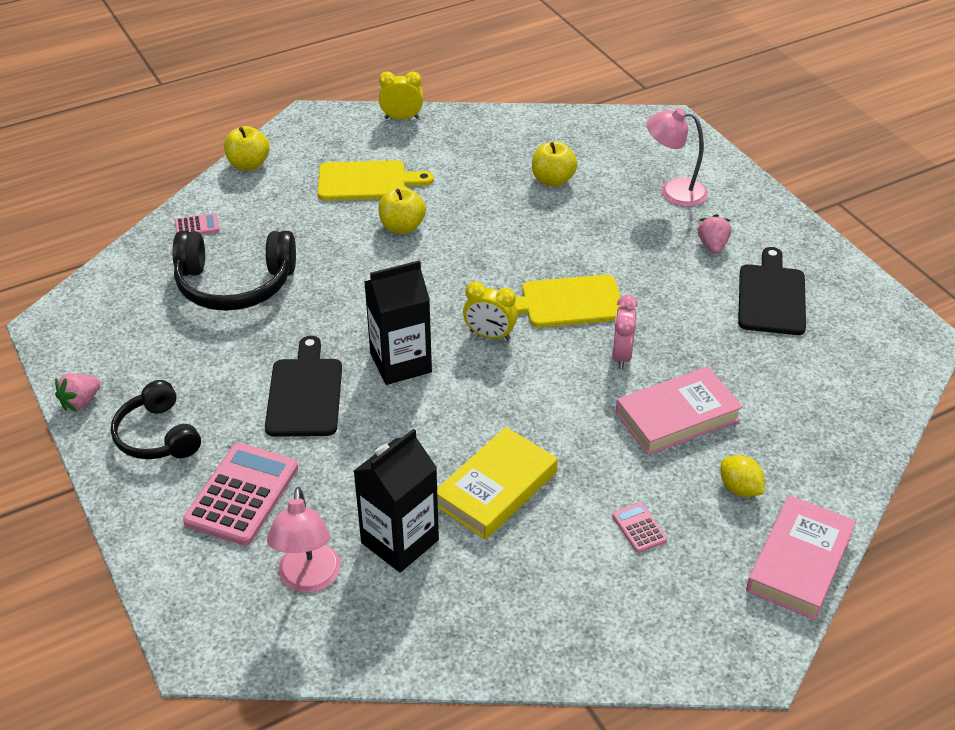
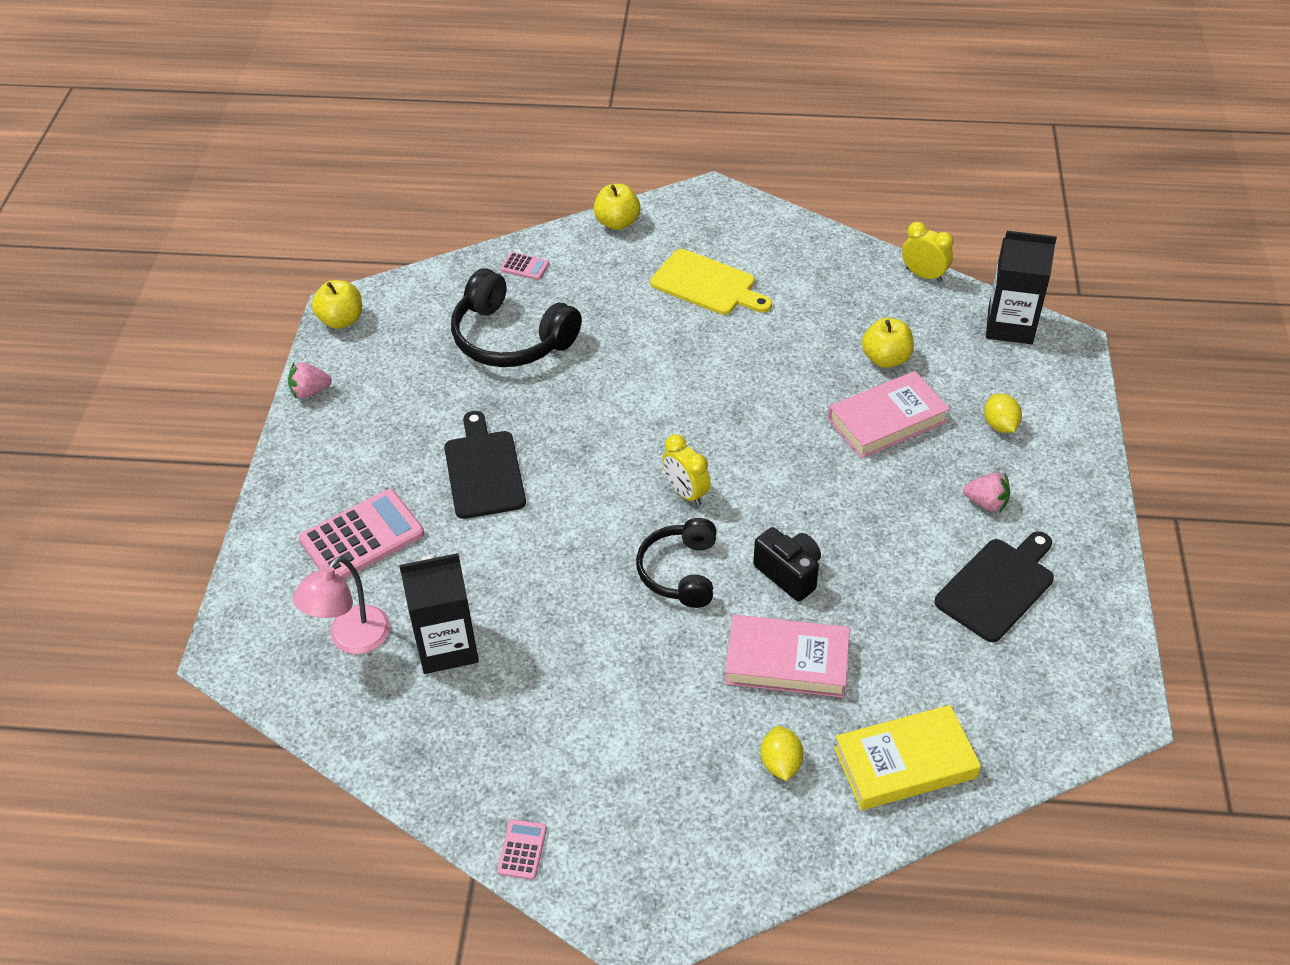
camera: 35 degrees right, 5 degrees up
(158, 435) = (342, 451): black headphones -> black headphones (680, 572)
(305, 393) = (484, 470): black cutting board -> black cutting board turned 45 degrees counterclockwise
(400, 363) = (585, 481): black carton -> black carton (1010, 326)
(402, 118) = (796, 230): yellow clock -> yellow clock (923, 275)
(402, 227) = (700, 346): yellow apple -> yellow apple (341, 320)
(496, 488) = (564, 642): yellow book -> yellow book (905, 763)
(566, 302) = (785, 494): yellow cutting board -> none
(621, 356) = (789, 574): pink clock -> black camera
(639, 528) = (654, 748): pink calculator -> pink calculator (522, 850)
(673, 191) = (1000, 425): pink lamp -> yellow lemon
(712, 246) = (986, 503): pink strawberry -> pink strawberry turned 75 degrees clockwise
(799, 562) = (771, 865): pink book -> pink book (887, 420)

